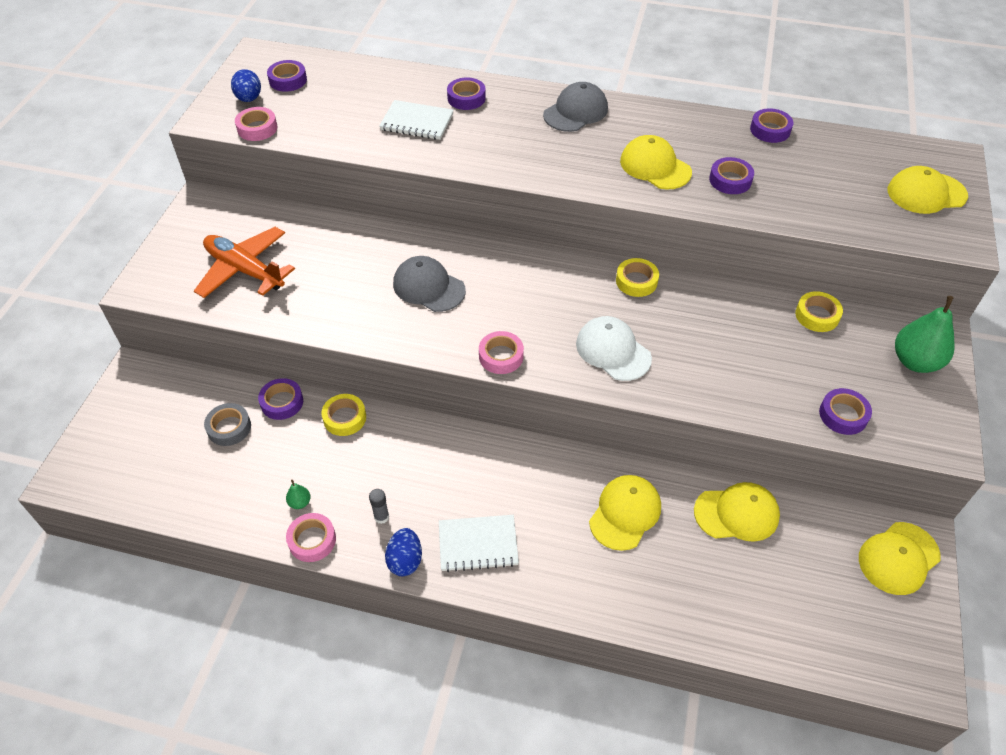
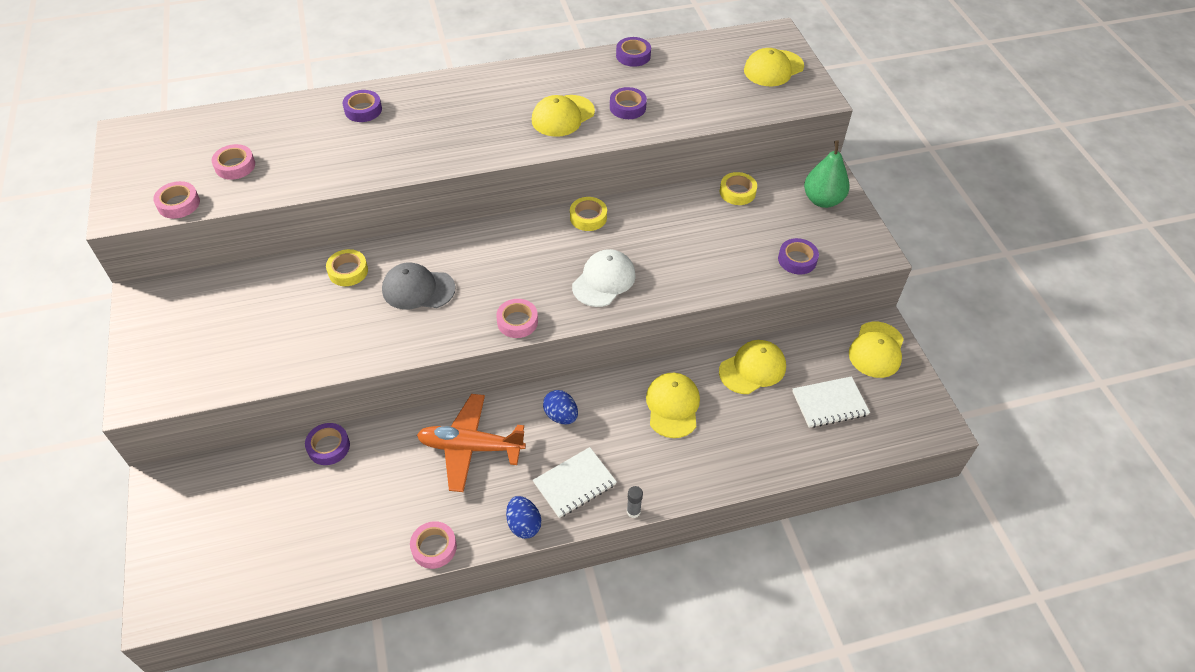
camera: 30 degrees left, 0 degrees up
(229, 428) = (293, 490): grey tape -> none
(245, 270) = (234, 341): orange plane -> orange plane (471, 447)
(249, 99) = (149, 179): blue egg -> blue egg (561, 416)
(288, 80) = (177, 148): purple tape -> none
(300, 502) = (402, 522): green pear -> none
(324, 111) = (235, 166): none -> pink tape
(344, 418) = (396, 435): yellow tape -> yellow tape (348, 271)
(381, 517) = (481, 500): grey glue stick -> grey glue stick (633, 511)
(417, 122) = (332, 146): white notebook -> white notebook (829, 403)
(576, 112) = (468, 91): grey cap -> none
(613, 351) = (604, 280): white cap -> white cap turned 105 degrees clockwise
(655, 166) = (562, 116): yellow cap -> yellow cap turned 60 degrees counterclockwise

